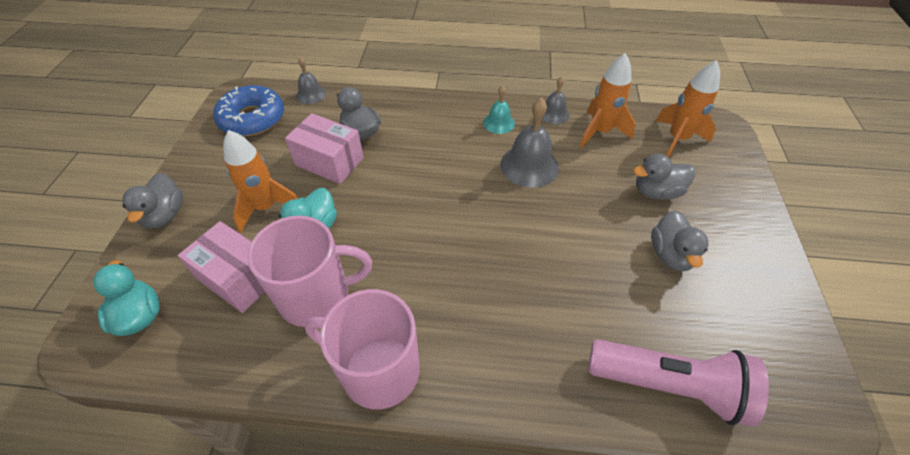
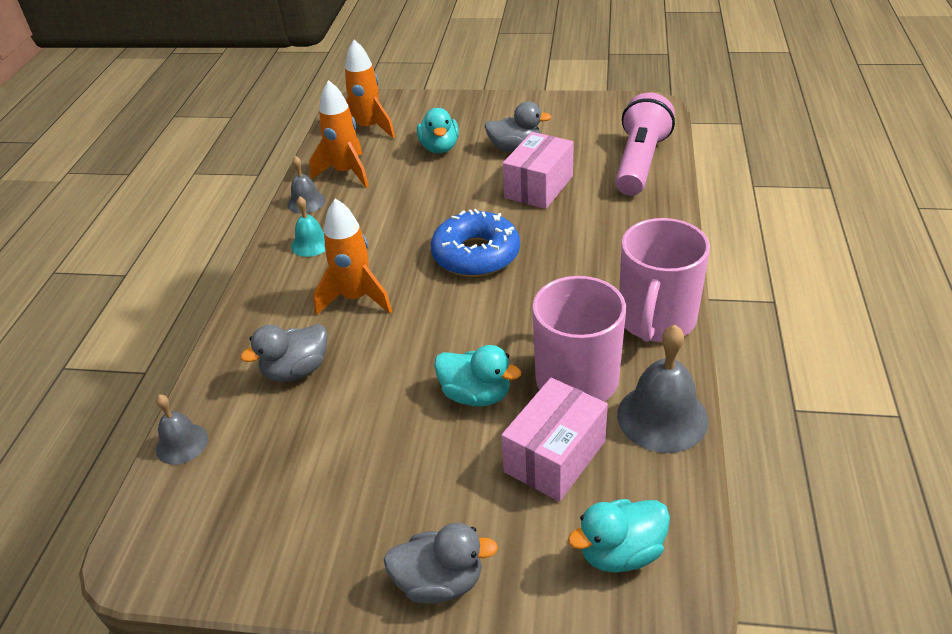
camera: 85 degrees left, 10 degrees down
(252, 119) = (224, 515): blue donut -> blue donut (476, 254)
(266, 207) = (434, 453): orange rocket -> orange rocket (356, 298)
(329, 161) = (352, 397): pink box -> pink box (539, 187)
(529, 165) = (390, 222): grey bell -> grey bell (662, 417)
(656, 192) = (439, 148): grey duck -> turquoise duck

